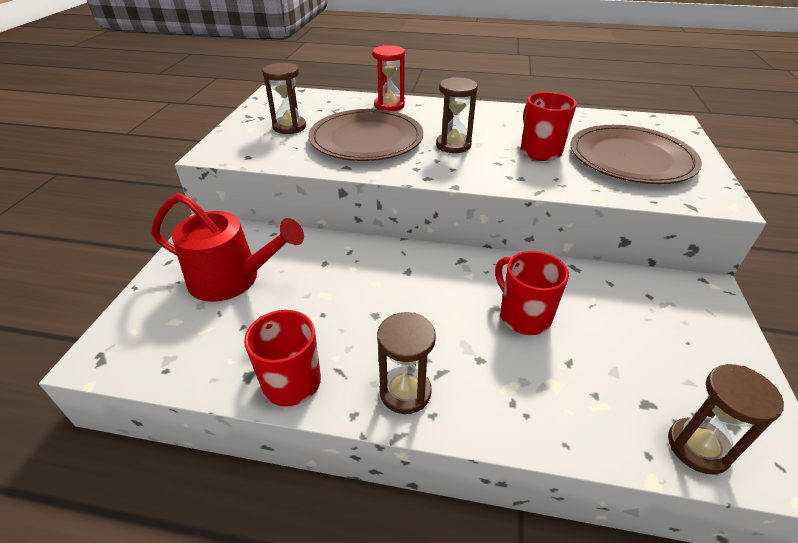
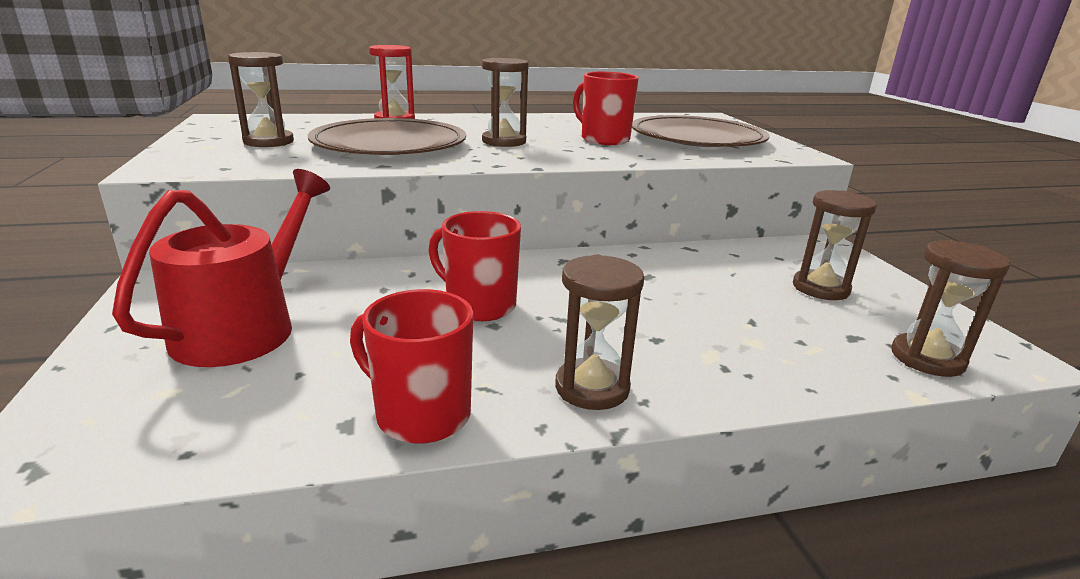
camera: 25 degrees left, 15 degrees down
(232, 279) = (244, 327): red watering can -> red watering can turned 60 degrees counterclockwise
(523, 316) = (672, 294): red mug -> red mug (479, 305)
(660, 341) = (820, 288): none -> brown hourglass

